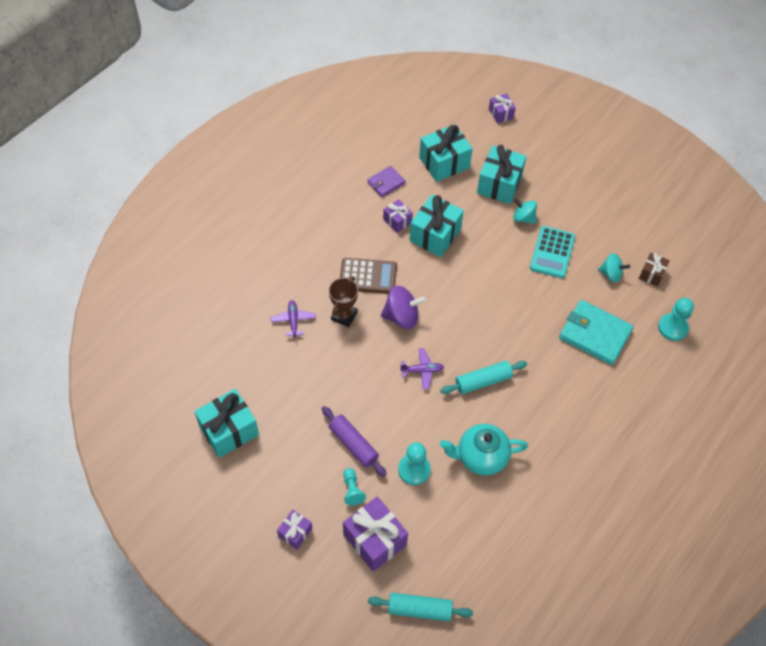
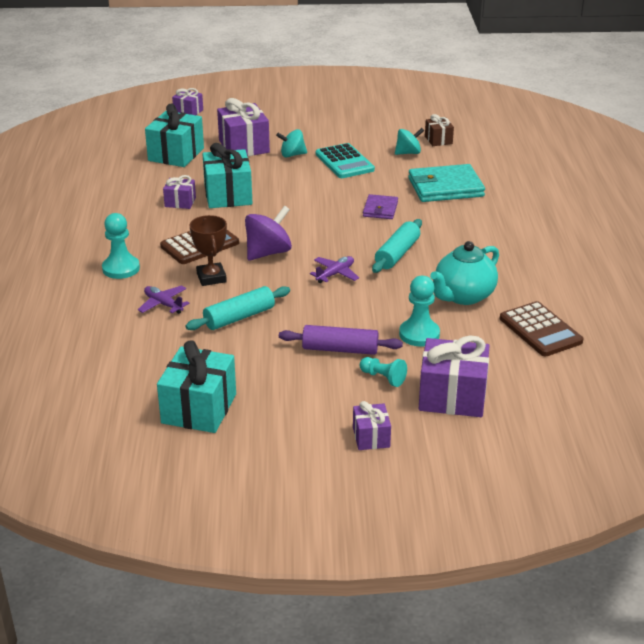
camera: 40 degrees left, 25 degrees down
(386, 183) = (136, 186): purple wallet -> purple wallet (380, 209)
(419, 609) = (558, 415): turquoise rolling pin -> turquoise rolling pin (239, 317)
(494, 529) = (540, 330): none -> brown calculator
(499, 184) = (244, 146): turquoise gift -> purple gift
(672, 328) = (496, 158): turquoise pawn -> turquoise pawn (121, 268)

